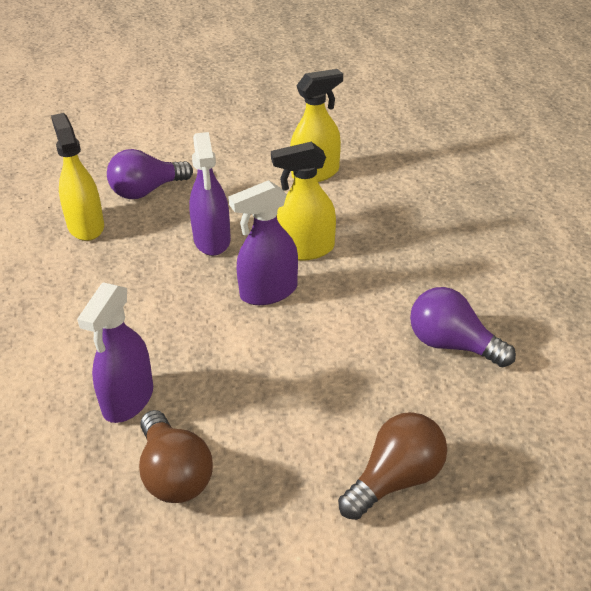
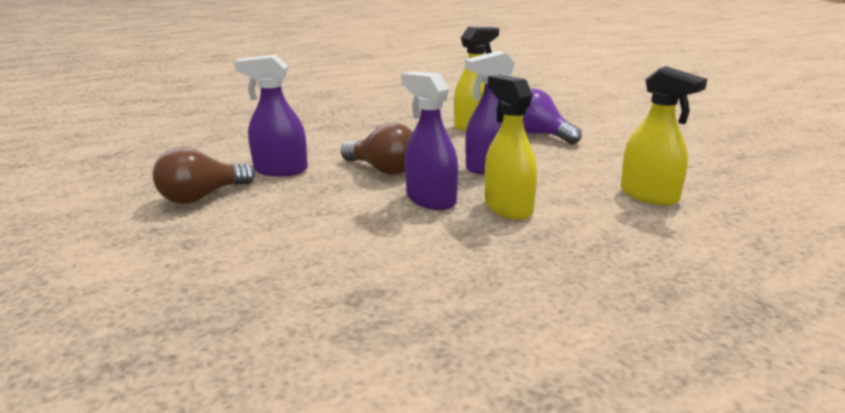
camera: 75 degrees right, 15 degrees down
(396, 480) = (178, 293): brown light bulb -> brown light bulb (383, 170)
(452, 345) = (388, 310): purple light bulb -> none

